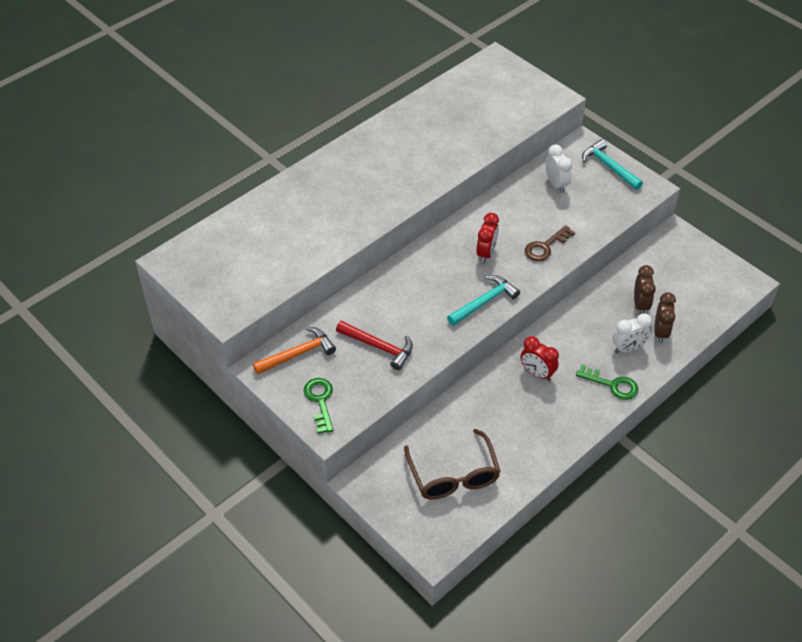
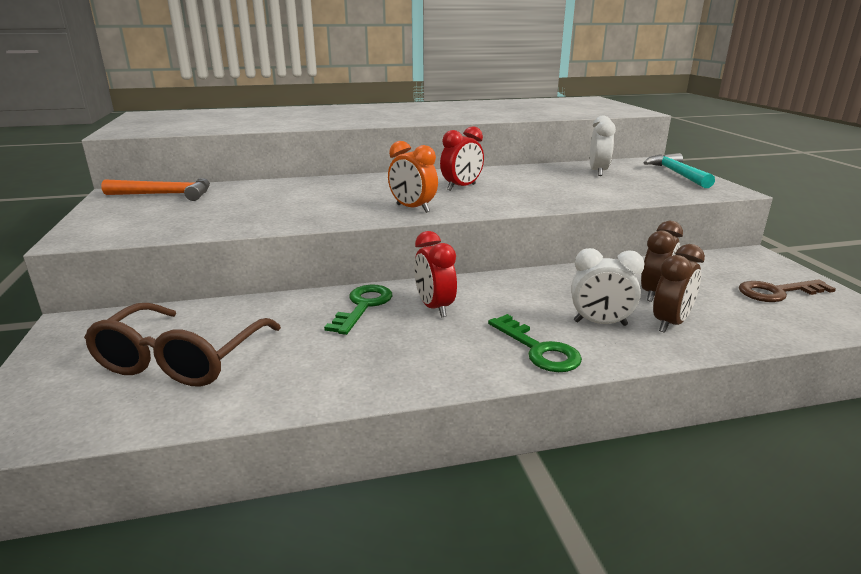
camera: 30 degrees right, 25 degrees down
(320, 401) = (118, 220): green key -> green key (363, 306)
(378, 347) = (247, 207): red hammer -> none
(484, 302) = (412, 208): turquoise hammer -> orange clock
(545, 247) = (539, 196): brown key -> brown key (777, 292)

